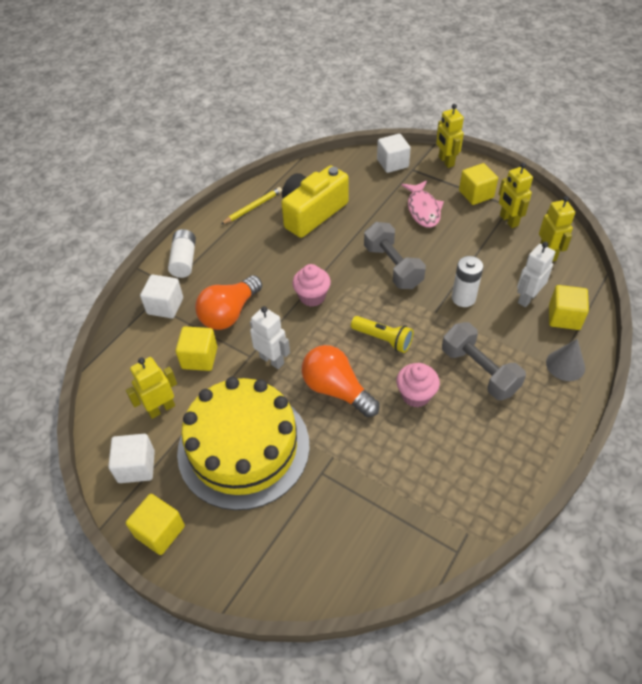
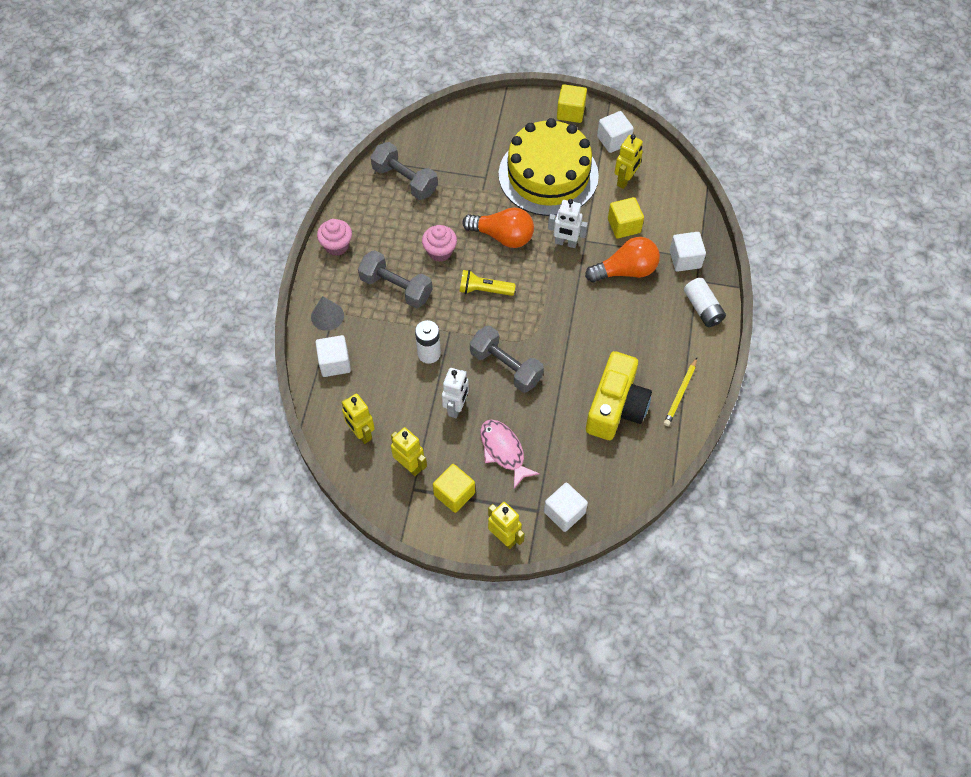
camera: 155 degrees right, 10 degrees up
(229, 313) = (626, 270): orange light bulb -> orange light bulb turned 60 degrees clockwise
(312, 297) = (564, 310): pink cupcake -> pink cupcake (337, 246)
(428, 506) = (405, 180): none -> grey dumbbell
(527, 298) = (371, 373): white robot -> white robot (456, 407)
(564, 317) = (335, 363): yellow cube -> white cube

